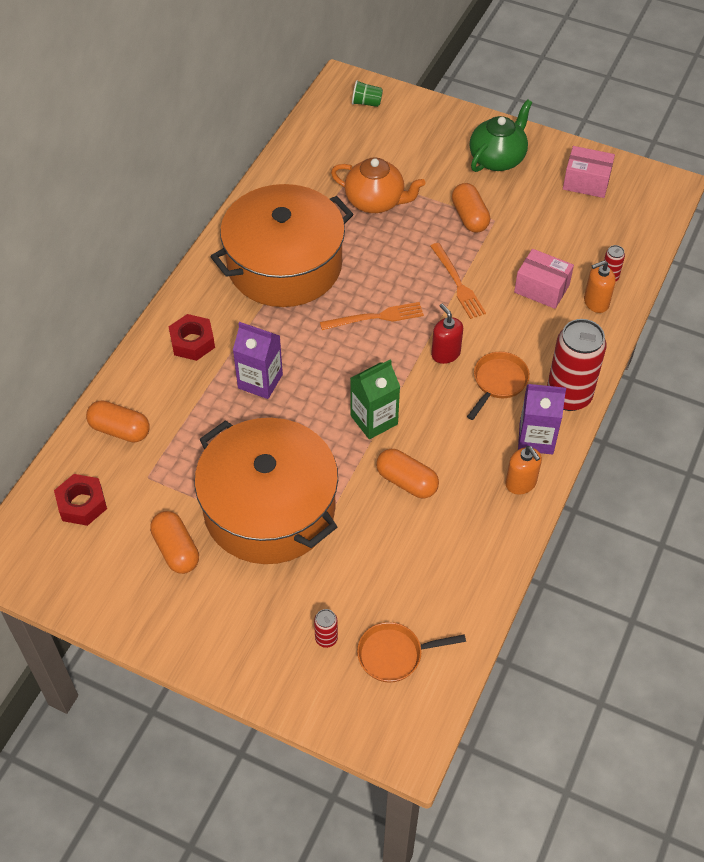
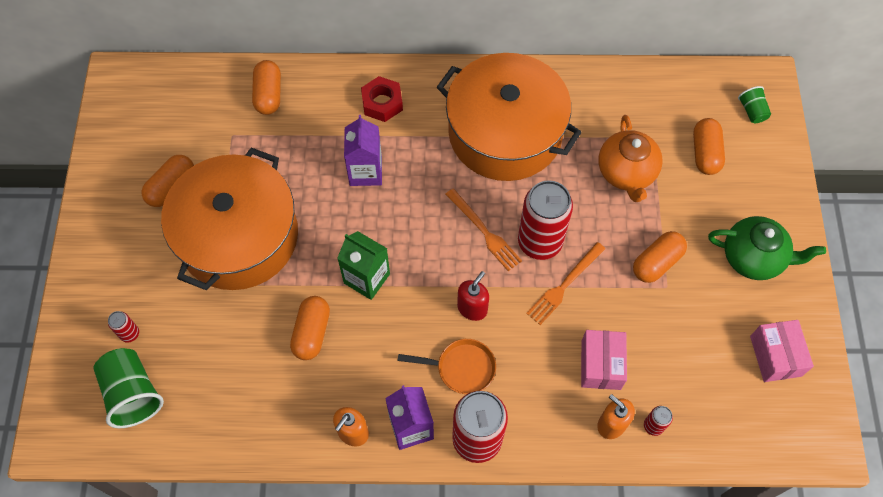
camera: 65 degrees right, 10 degrees up
(82, 504) = (188, 103): red nut -> none
(387, 146) = (705, 153): none -> orange capsule
(394, 655) = (133, 393): orange pan -> green cup
(408, 284) = (539, 242): none -> red can

